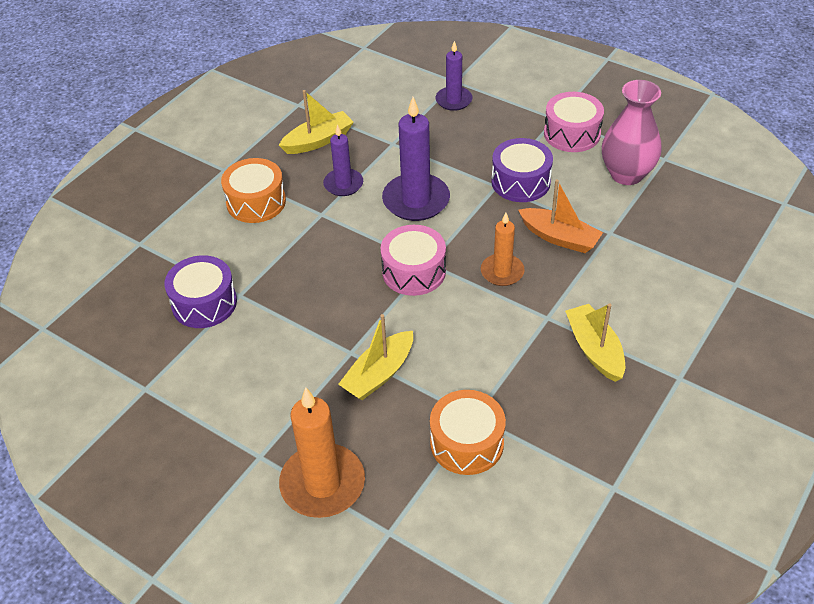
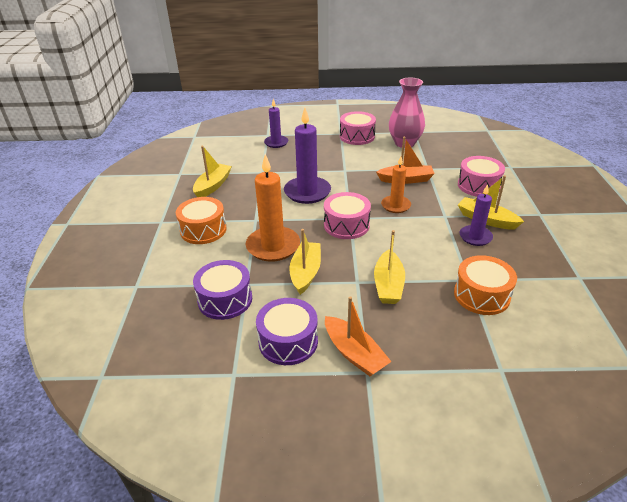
camera: 35 degrees left, 10 degrees down
(267, 430) = (354, 353): none -> orange boat
(309, 312) = (305, 272): none -> yellow boat
(322, 484) = (428, 365): orange candle -> orange candle (273, 246)
(343, 184) = (253, 200): purple candle -> purple candle (475, 237)
(520, 182) = (356, 164): purple drum -> purple drum (288, 341)
(648, 293) = (478, 185): none -> pink drum

